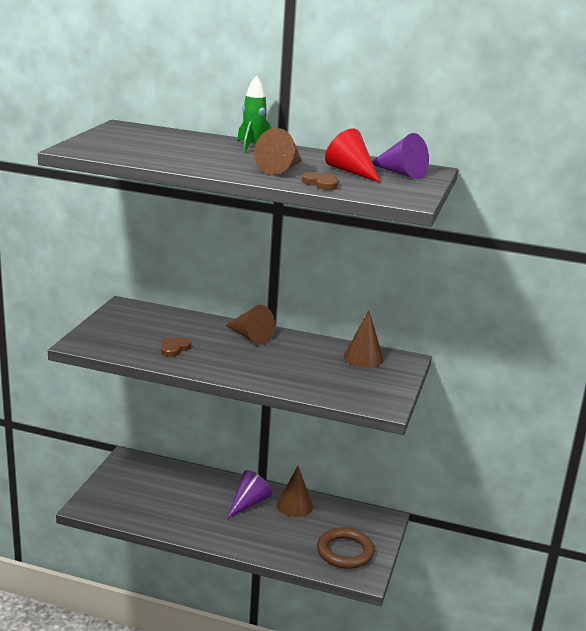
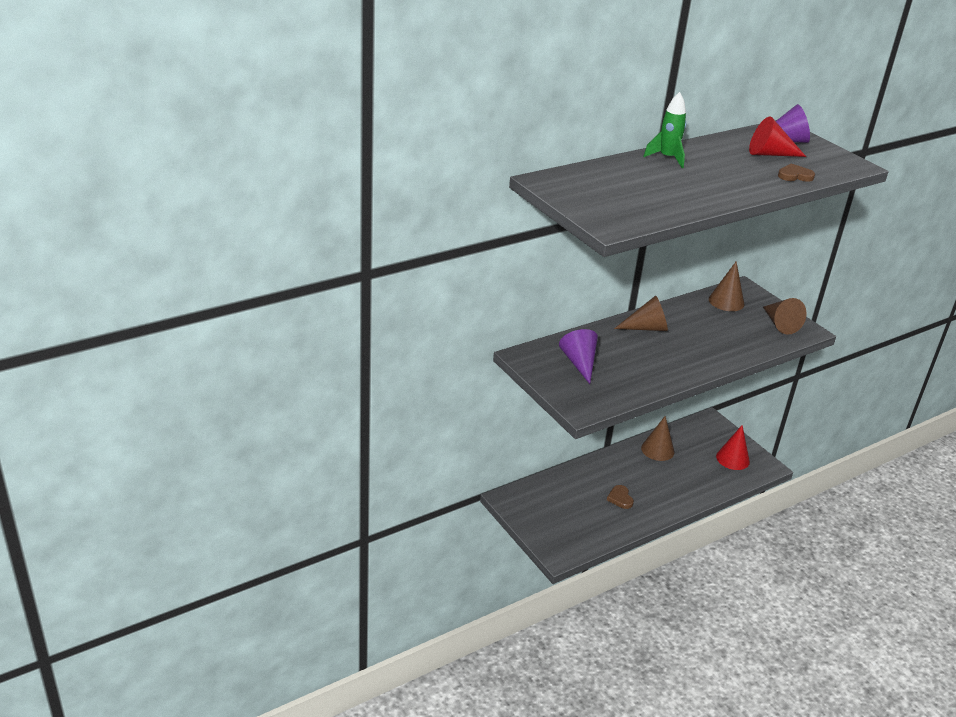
camera: 50 degrees left, 10 degrees up
(174, 348) = (635, 369): brown heart -> brown heart (620, 498)
(249, 503) = (634, 469): purple cone -> purple cone (579, 363)
(281, 169) = (743, 173): brown cone -> brown cone (779, 324)
(345, 552) = (732, 459): brown ring -> red cone

